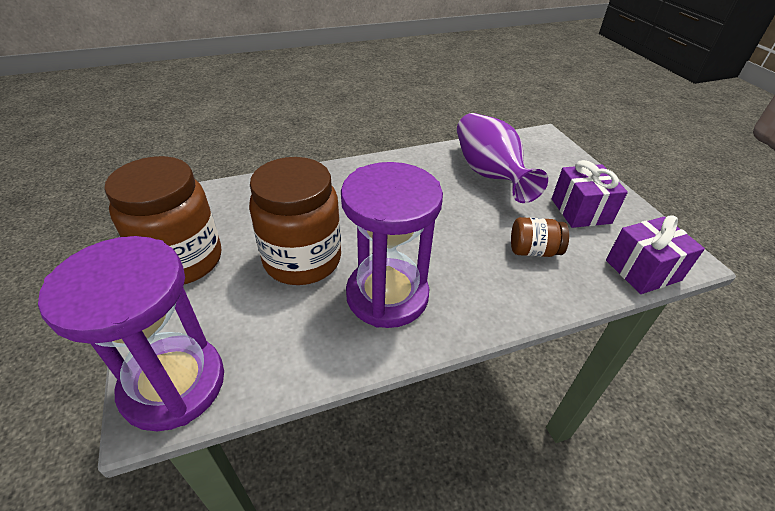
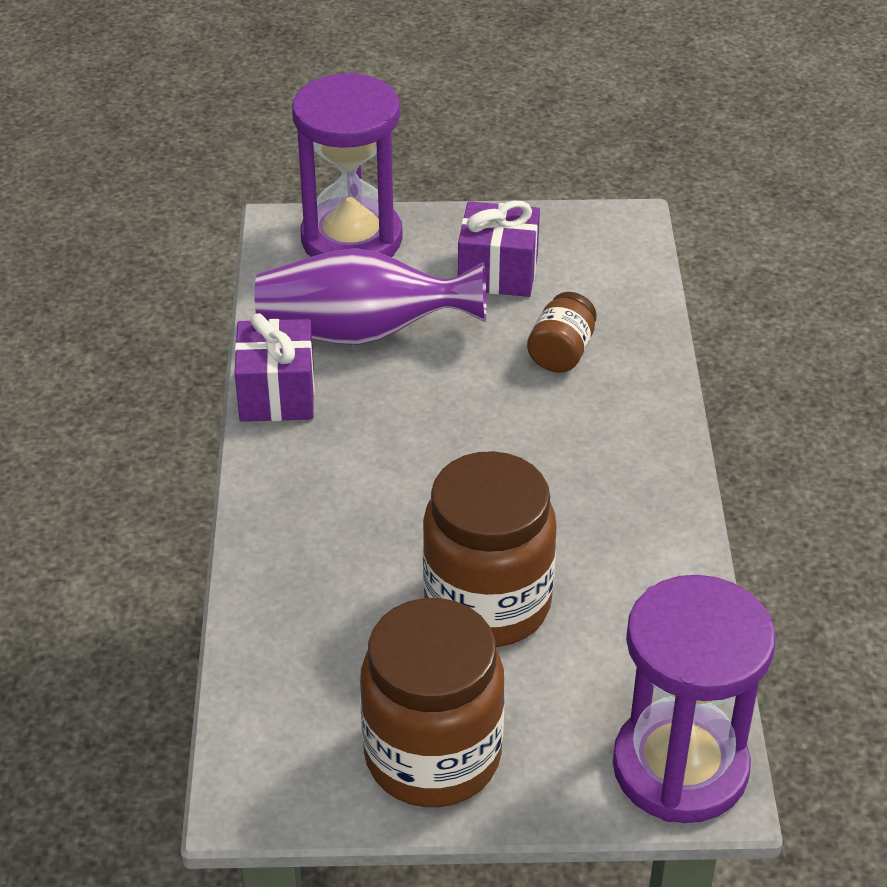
camera: 70 degrees left, 0 degrees up
(387, 295) = (594, 524): purple hourglass -> purple hourglass (351, 239)
(642, 270) = (633, 270): purple gift -> purple gift (277, 394)

